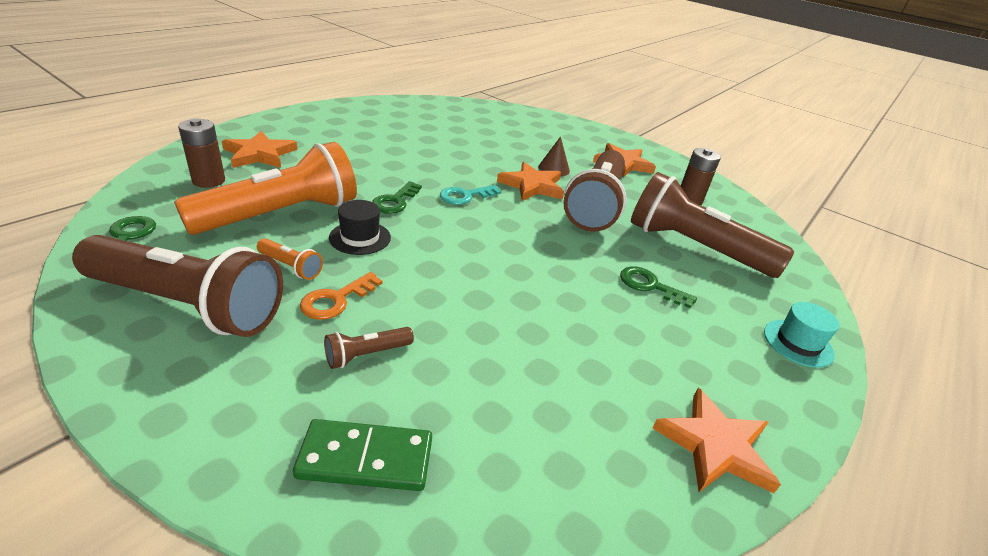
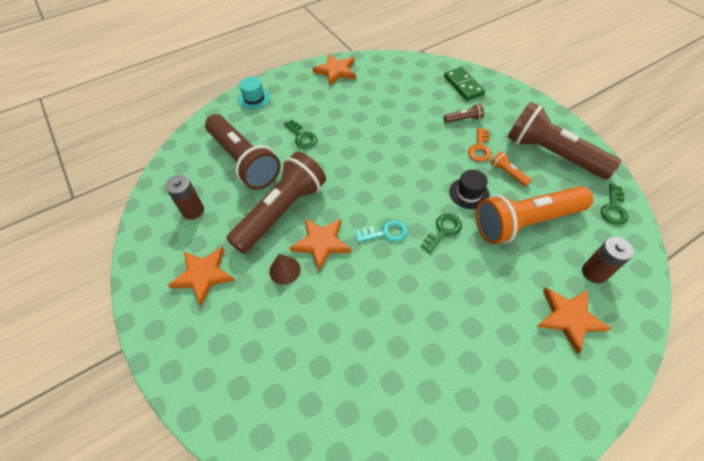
camera: 155 degrees left, 20 degrees up
(336, 300) = (479, 148): orange key -> orange key turned 135 degrees clockwise
(366, 458) = (463, 85): green domino -> green domino turned 45 degrees clockwise

